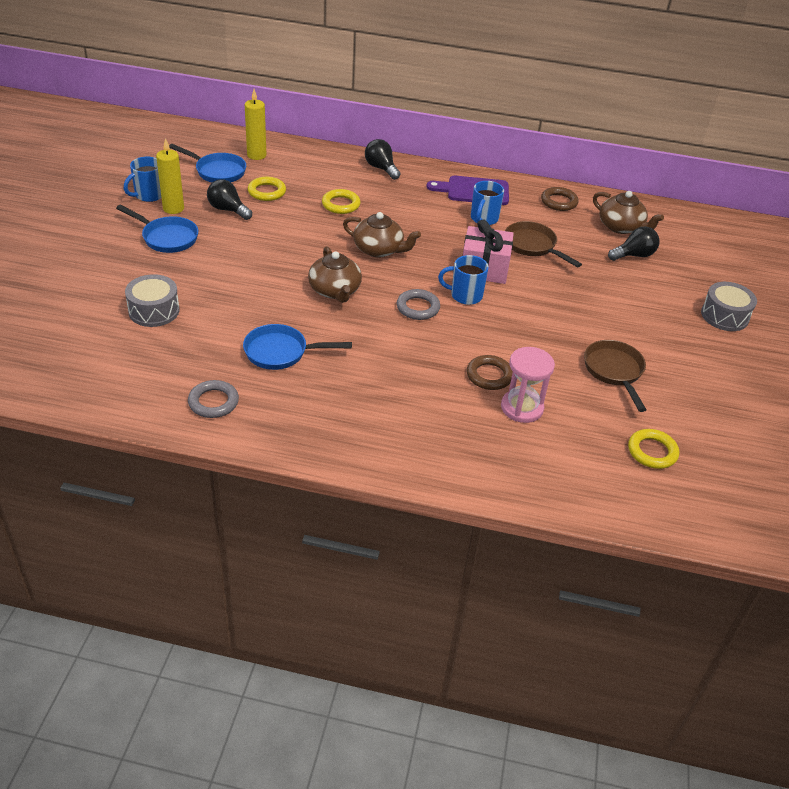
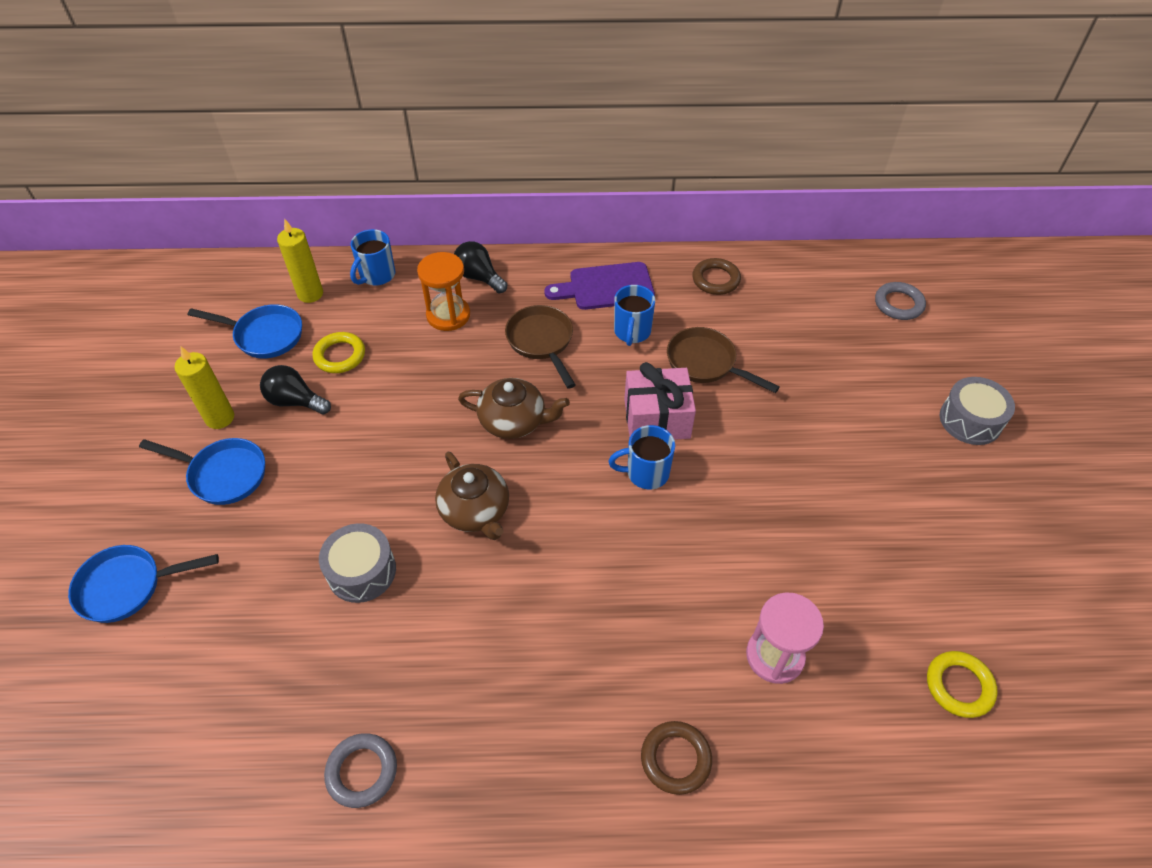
camera: 10 degrees left, 10 degrees up
(148, 195) = (180, 402): blue mug -> blue mug (376, 275)
(154, 311) = (236, 618): grey drum -> grey drum (361, 571)
(281, 352) = (432, 647): blue pan -> blue pan (127, 587)
(341, 204) = (443, 353): yellow ring -> none
(351, 185) = (448, 315): none -> orange hourglass
(418, 307) = (591, 511): grey ring -> grey ring (898, 304)
(489, 375) = (717, 609): brown ring -> brown ring (675, 759)
(614, 371) = (869, 555): brown pan -> brown pan (541, 342)
(621, 227) = (802, 303): brown teapot -> none
(634, 255) = (832, 347): black light bulb -> none

